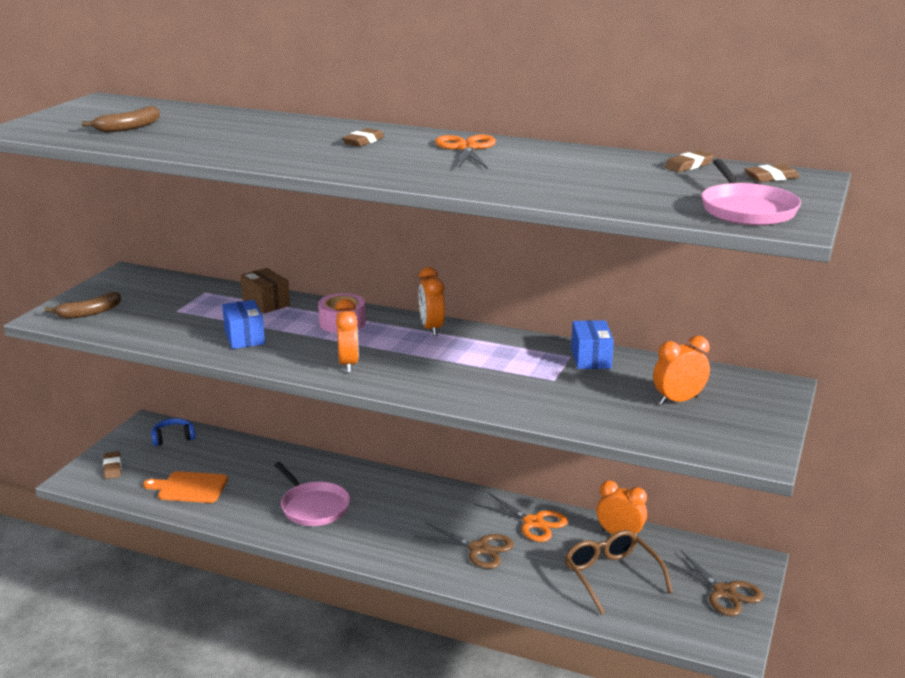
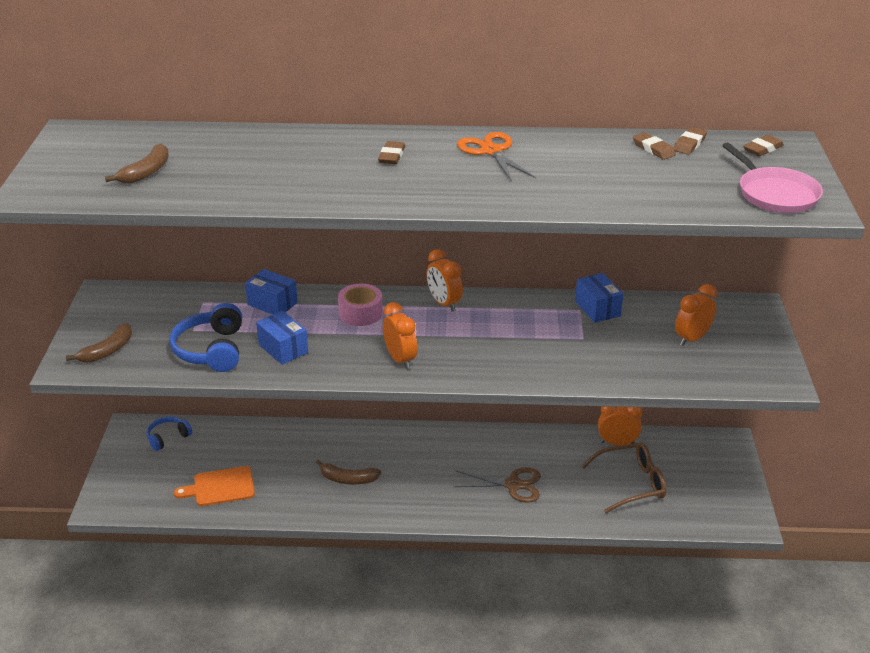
camera: 20 degrees left, 10 degrees up
(112, 468) = (130, 484): brown eraser -> brown eraser (653, 149)
(179, 327) = (211, 350): none -> blue headphones
(266, 303) = (272, 304): brown box -> blue box
(313, 507) = (348, 479): pink pan -> brown banana
(533, 523) = (543, 448): orange scissors -> none
(611, 576) = (631, 483): brown glasses -> brown glasses turned 120 degrees clockwise
(724, 592) = (721, 476): brown scissors -> none

